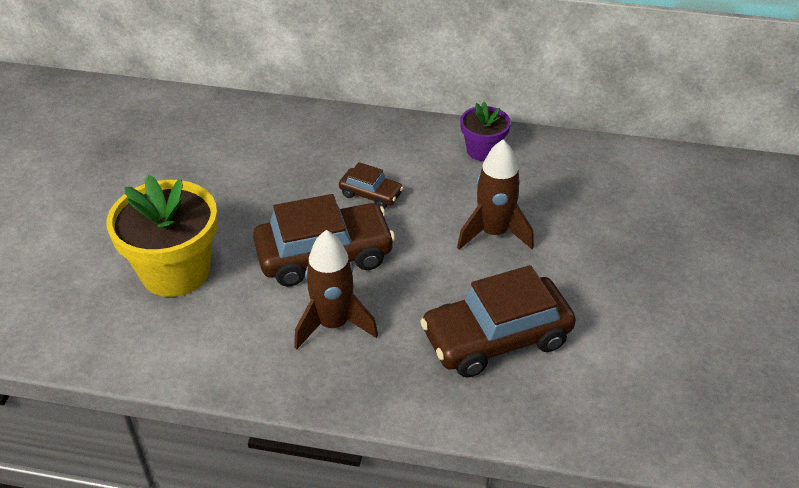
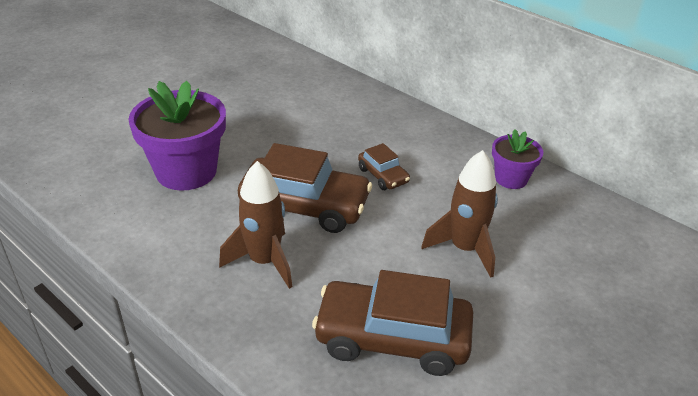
camera: 30 degrees right, 5 degrees down
(175, 271) = (186, 171): yellow flower pot -> purple flower pot

